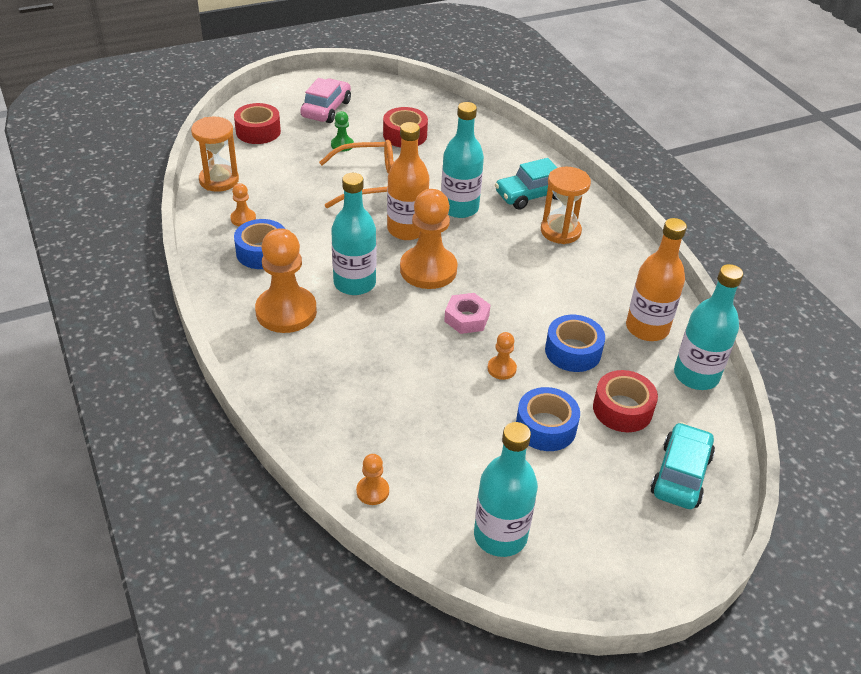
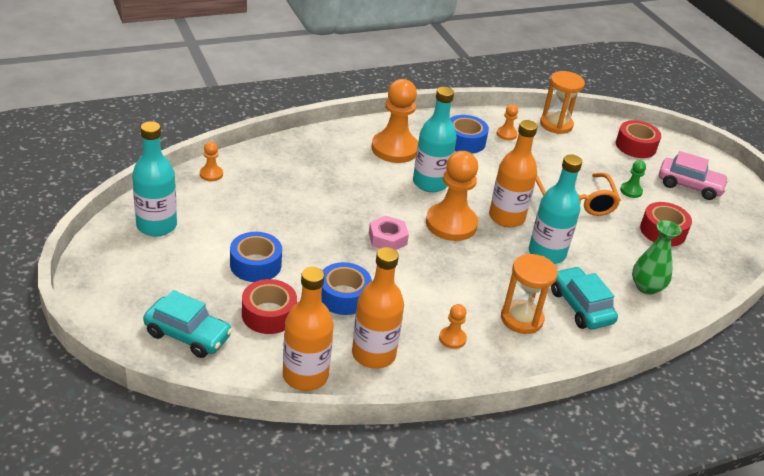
camera: 90 degrees right, 5 degrees down
(490, 155) = (646, 287): none -> green vase
(501, 369) = (324, 250): orange pawn -> orange pawn (452, 338)
(696, 375) = (305, 376): turquoise bottle -> orange bottle

